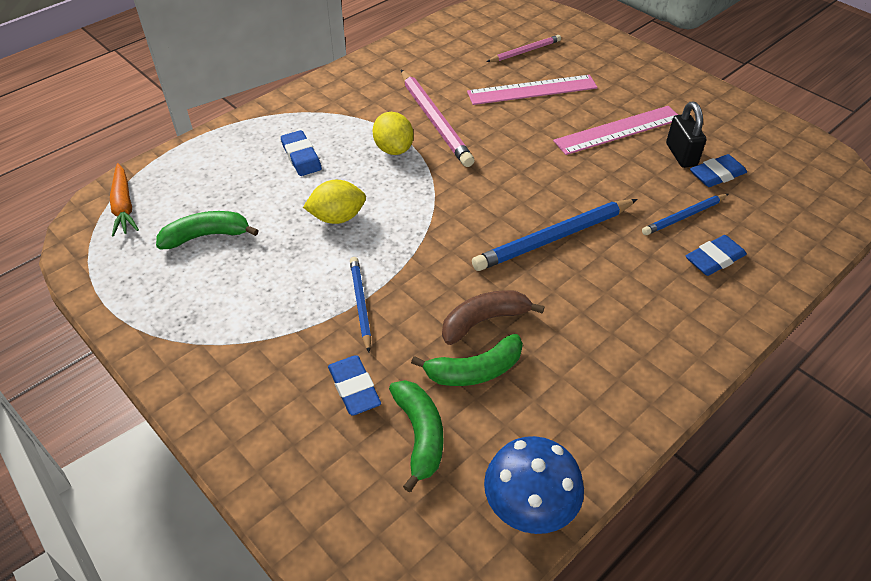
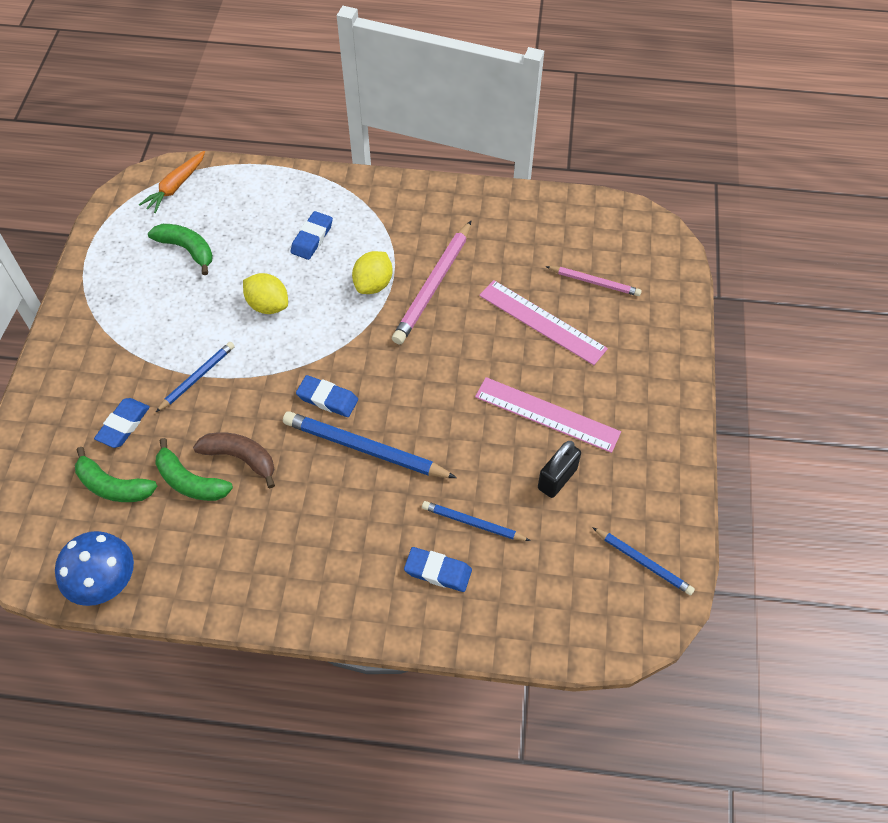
camera: 50 degrees right, 10 degrees up
(420, 435) = (113, 486): green banana -> green banana turned 75 degrees clockwise
(717, 174) = (554, 519): blue eraser -> blue eraser (327, 399)
(789, 154) = (643, 562): none -> blue pencil

